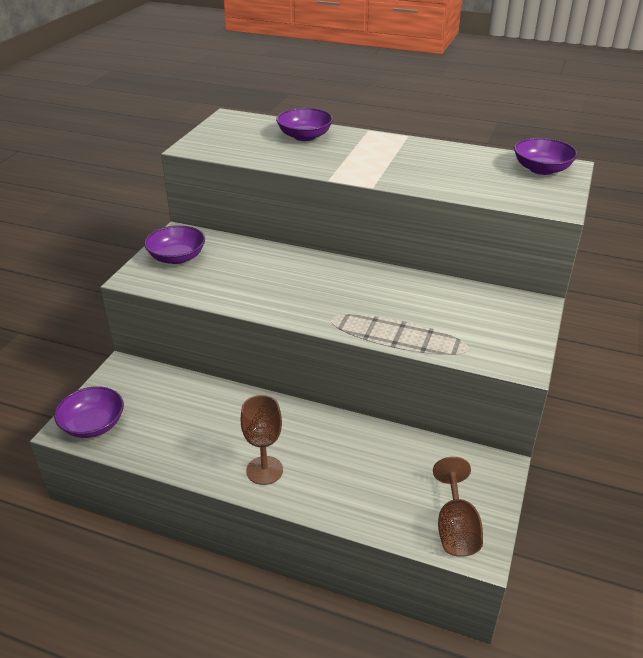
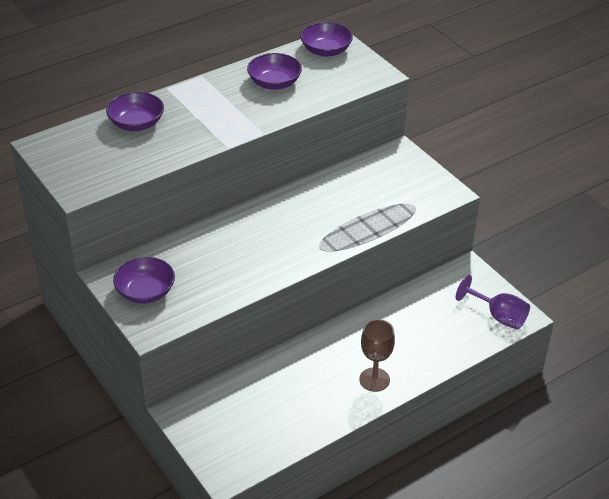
camera: 55 degrees left, 5 degrees up
(93, 425) = (235, 457): purple bowl -> purple bowl (274, 83)
(455, 528) = (498, 316): brown goblet -> purple goblet

